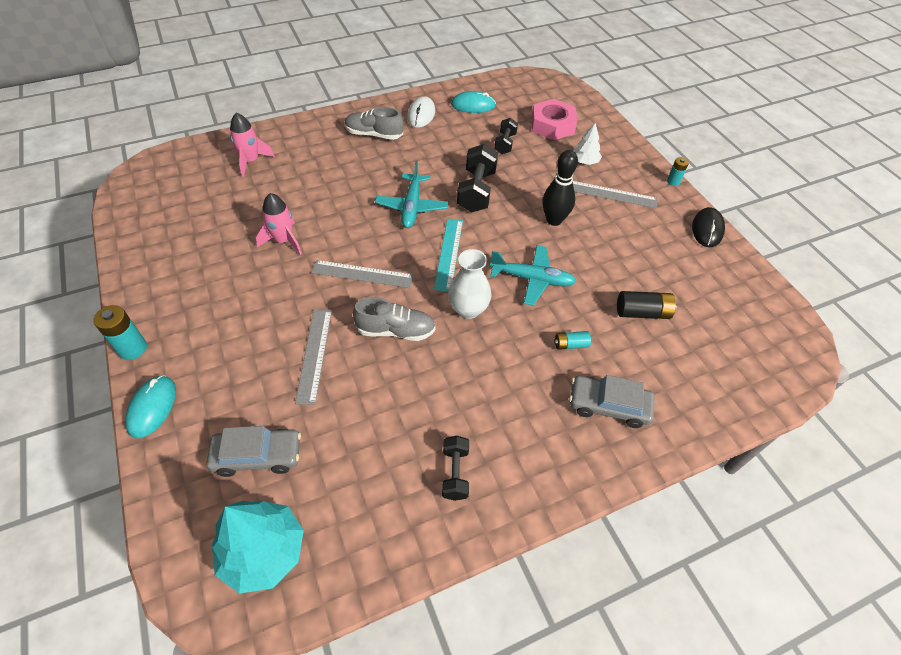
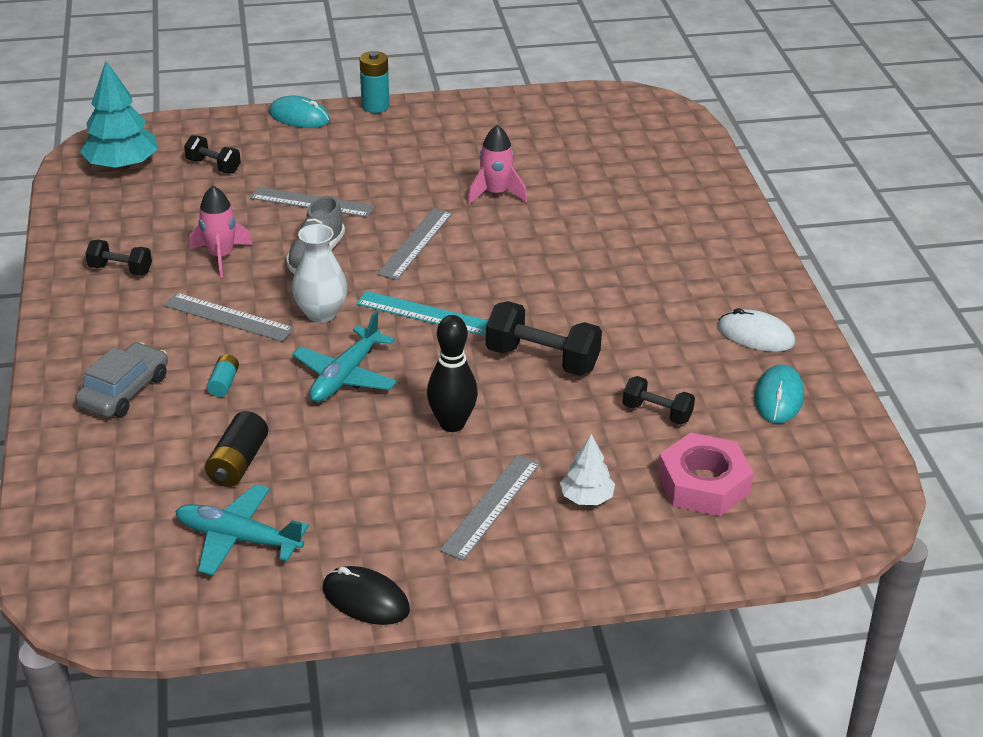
camera: 105 degrees right, 15 degrees down
(251, 161) = (661, 177): pink rocket -> pink rocket (221, 256)
(258, 456) = (213, 166): grey car -> black dumbbell
(374, 134) = (706, 282): grey shoe -> none
(412, 207) = (526, 295): turquoise plane -> turquoise plane (238, 538)
(494, 366) = (228, 317): none -> grey ruler
(673, 181) = (500, 599): turquoise battery -> none

